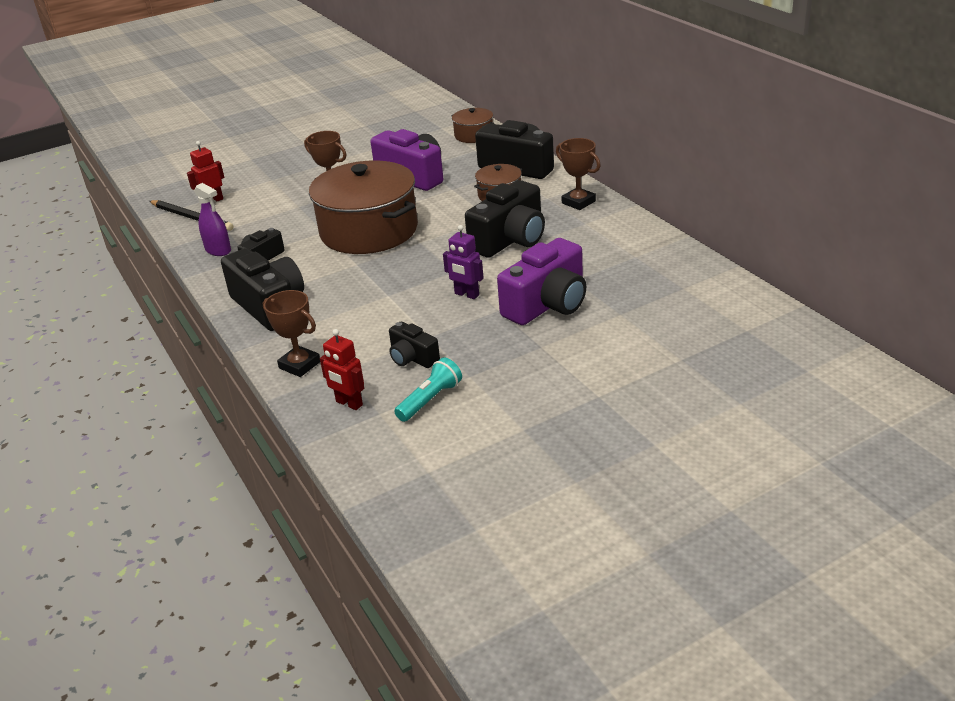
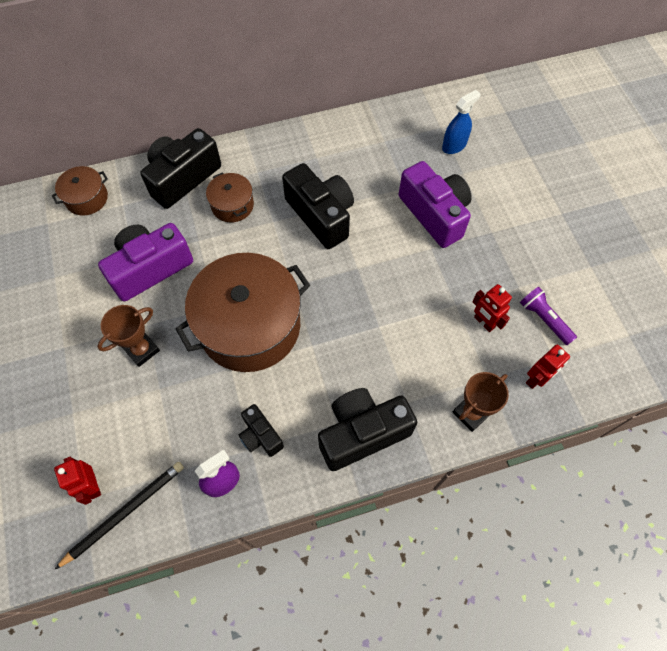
camera: 80 degrees left, 30 degrees up
(412, 358) = (484, 322): black camera -> red robot
(430, 400) = (544, 319): turquoise flashlight -> purple flashlight
(466, 294) = (400, 266): purple robot -> none
(578, 202) = (277, 152): brown trophy -> none
(660, 301) = (454, 145): none -> blue spray bottle

